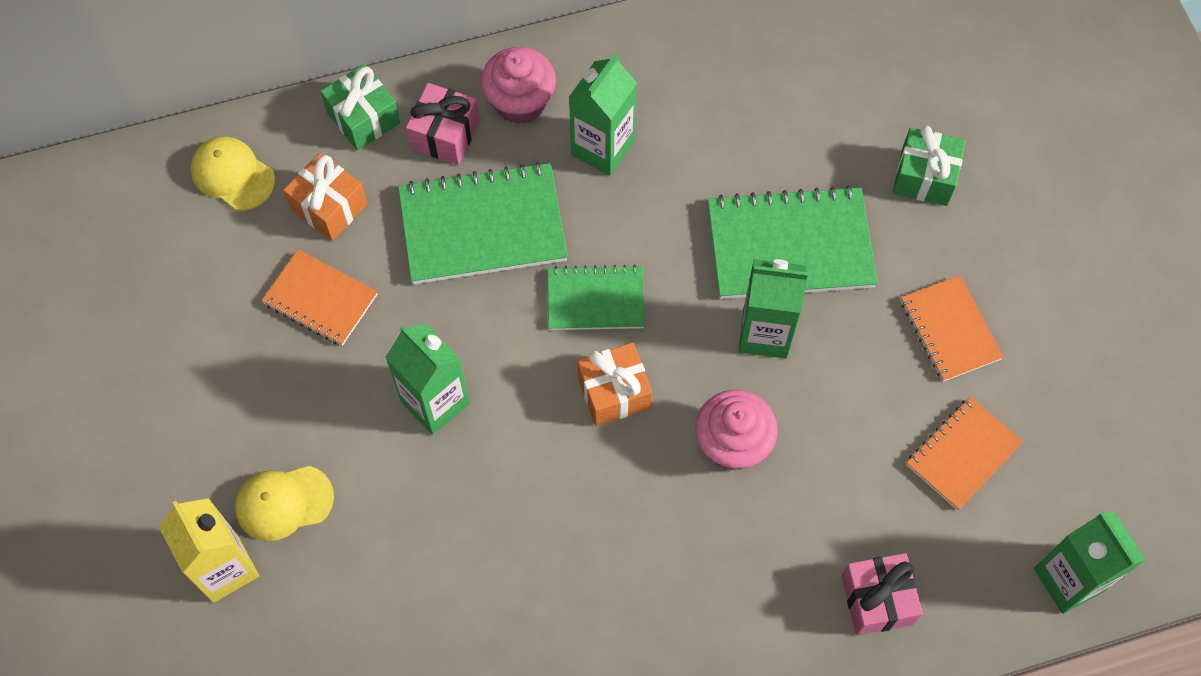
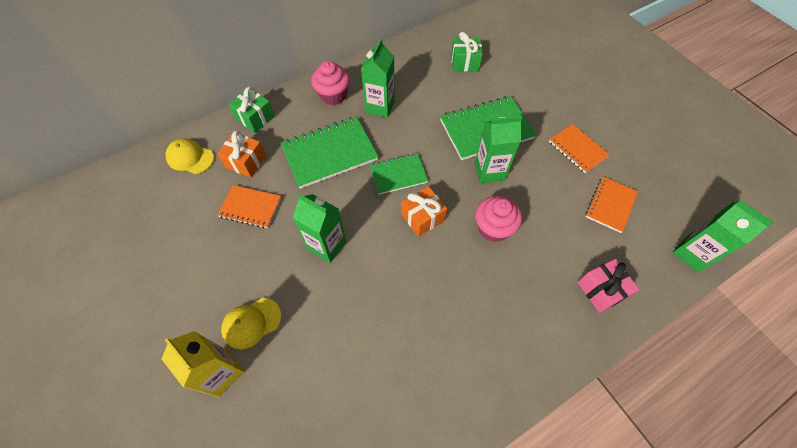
camera: 15 degrees left, 5 degrees down
(445, 135) = (299, 117): pink gift -> none
(924, 177) = (536, 88): green gift -> green gift (464, 62)

